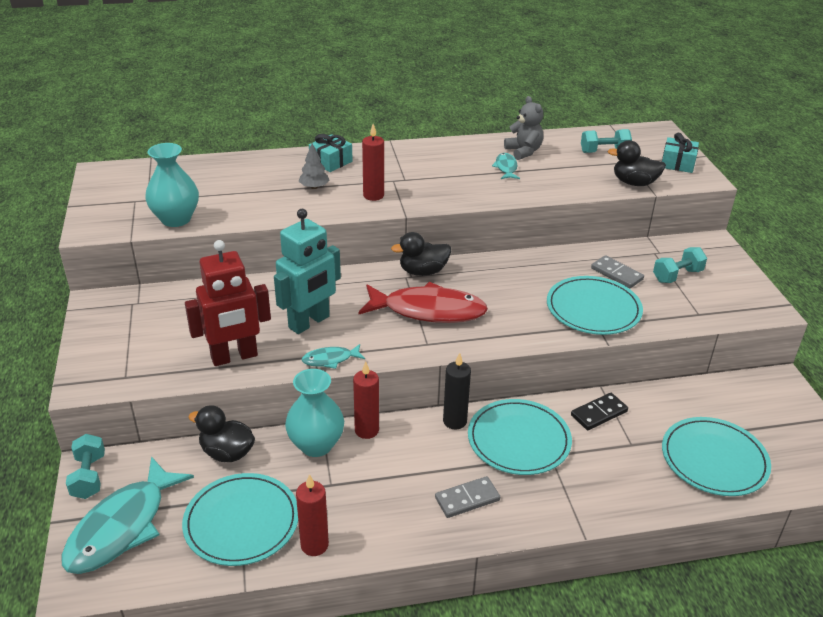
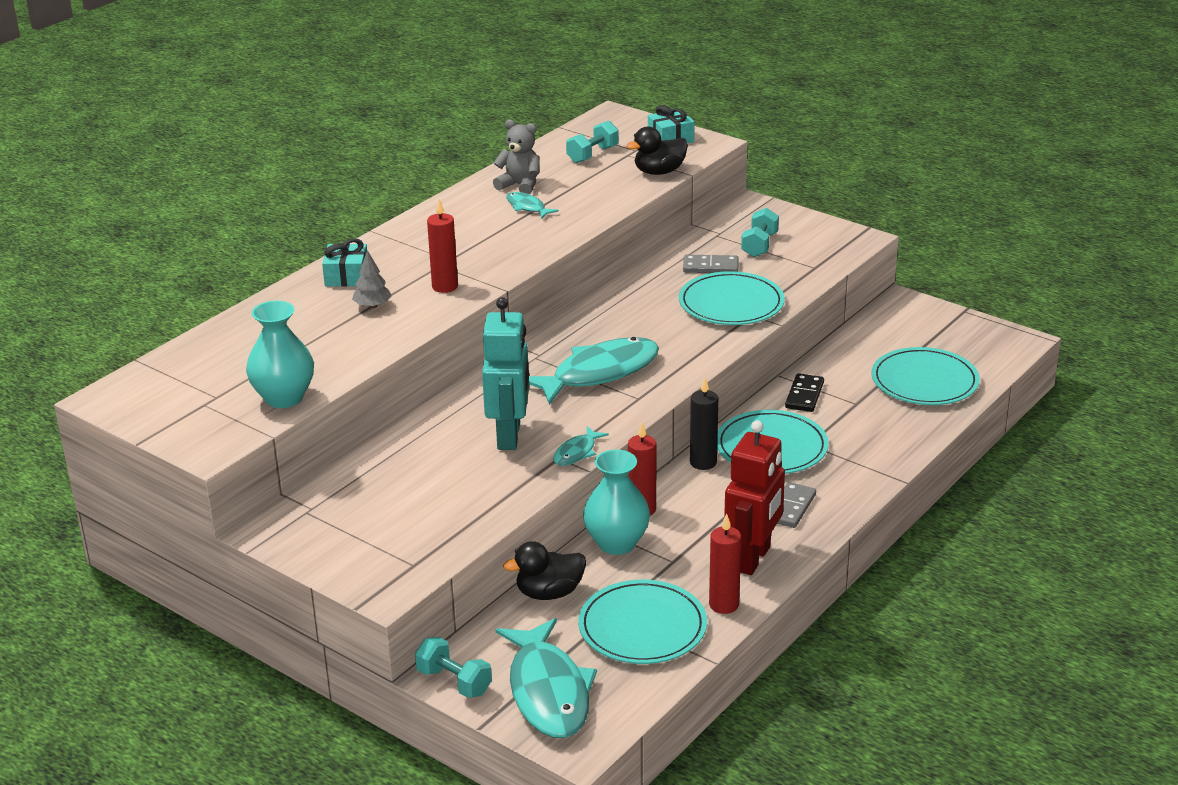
camera: 40 degrees left, 5 degrees down
(234, 357) = (488, 496): red robot -> red robot (753, 559)
(423, 271) = (544, 345): black duck -> none
(428, 310) = (599, 373): red fish -> turquoise fish

